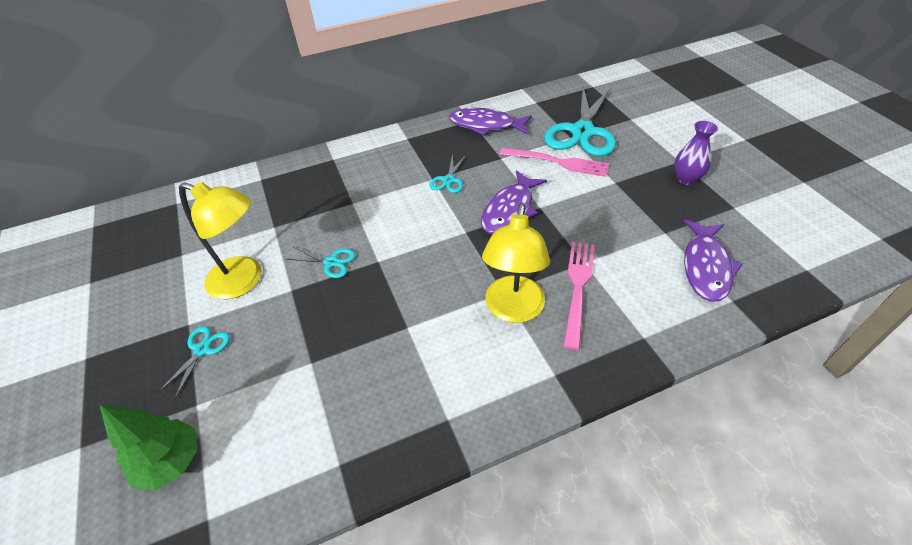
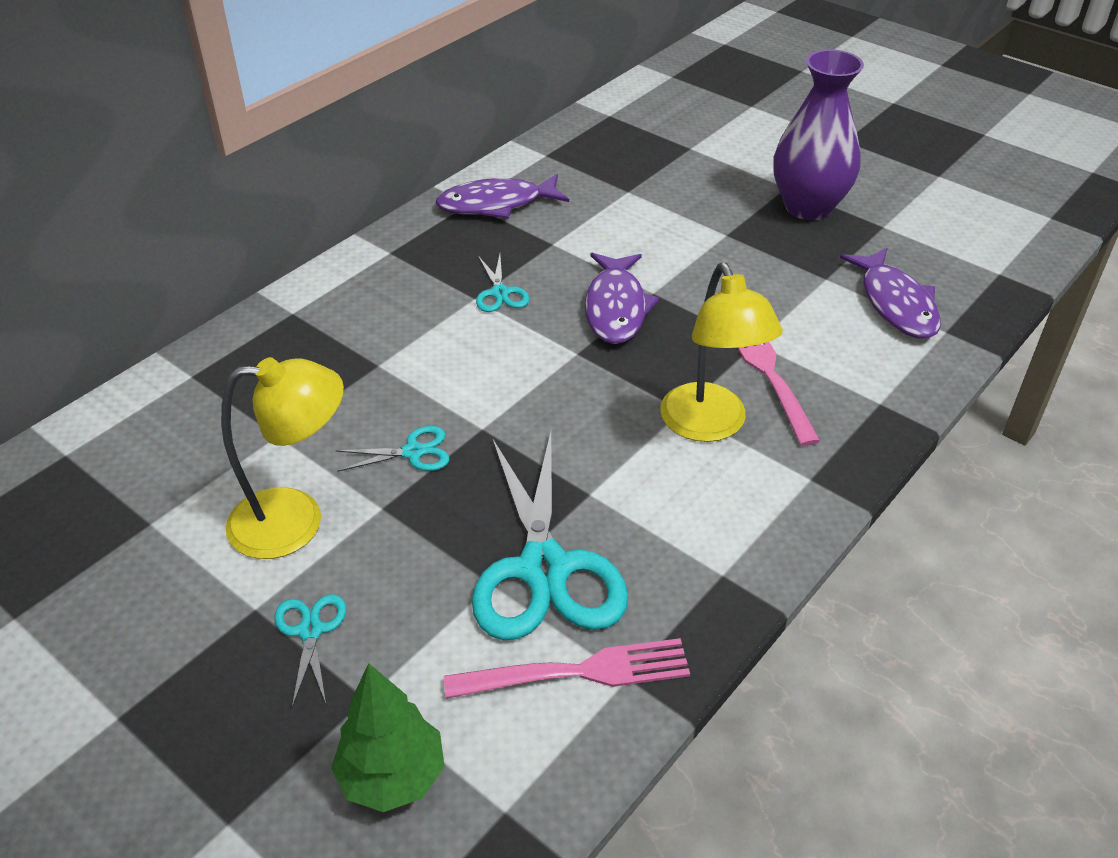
camera: 30 degrees left, 5 degrees down
(557, 162) = (634, 229): pink fork -> pink fork (577, 672)
(582, 132) = (639, 180): turquoise scissors -> turquoise scissors (544, 568)
(686, 179) = (808, 207): purple vase -> purple vase, size x1.82

